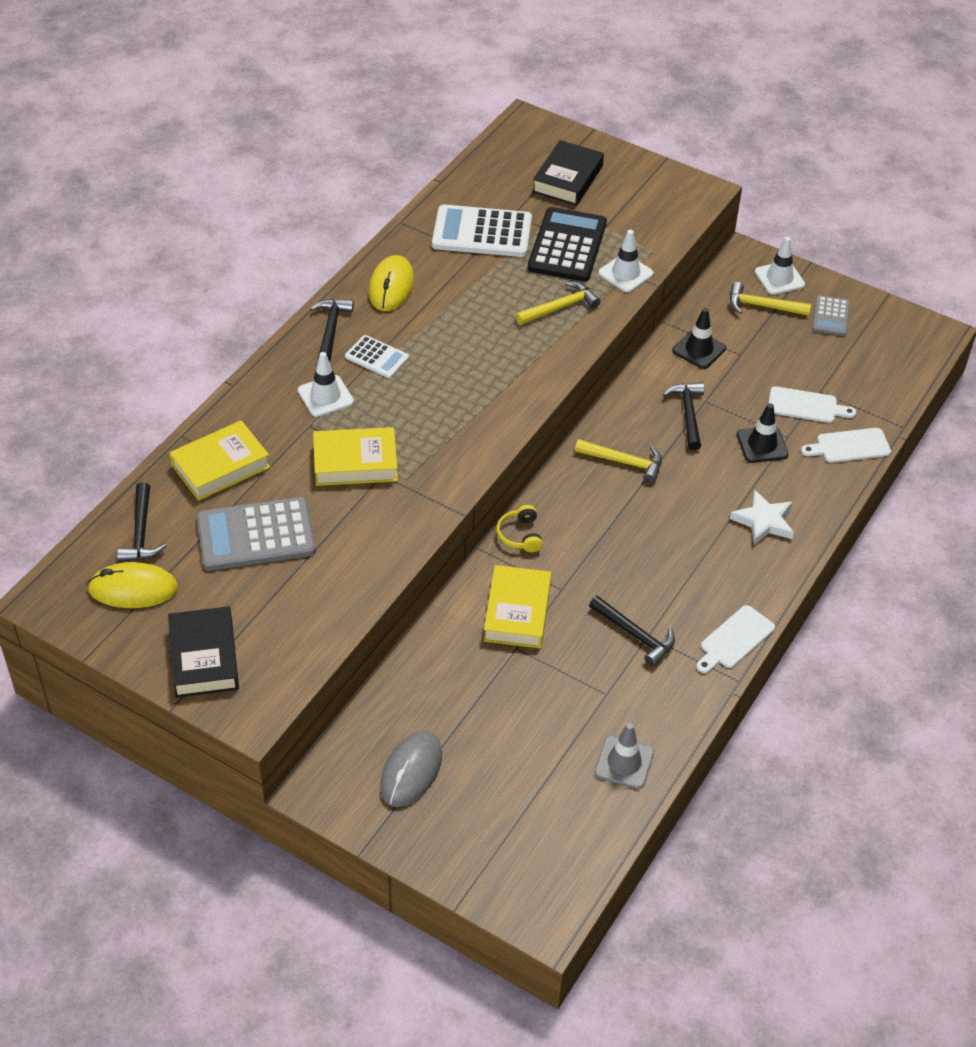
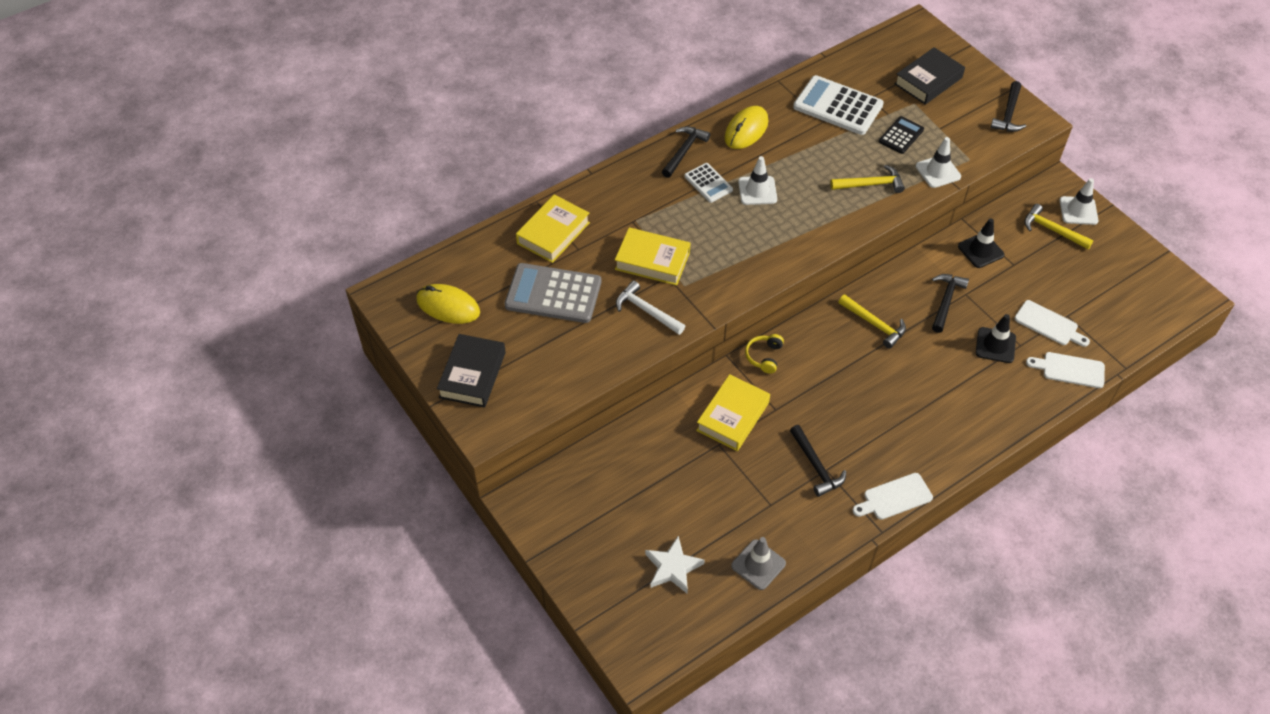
camera: 25 degrees right, 5 degrees up
(141, 532) = (474, 265): black hammer -> black hammer (1008, 114)
(220, 466) = (553, 233): yellow book -> yellow book turned 45 degrees counterclockwise
(325, 396) = (655, 202): white traffic cone -> white traffic cone (757, 191)
(377, 520) = (647, 311): none -> white hammer
(411, 771) = (595, 512): grey mouse -> none
(567, 246) = (901, 135): black calculator -> black calculator, size x0.55
(763, 521) = (966, 409): white star -> white star (672, 567)
(830, 316) = (1107, 255): grey calculator -> none

